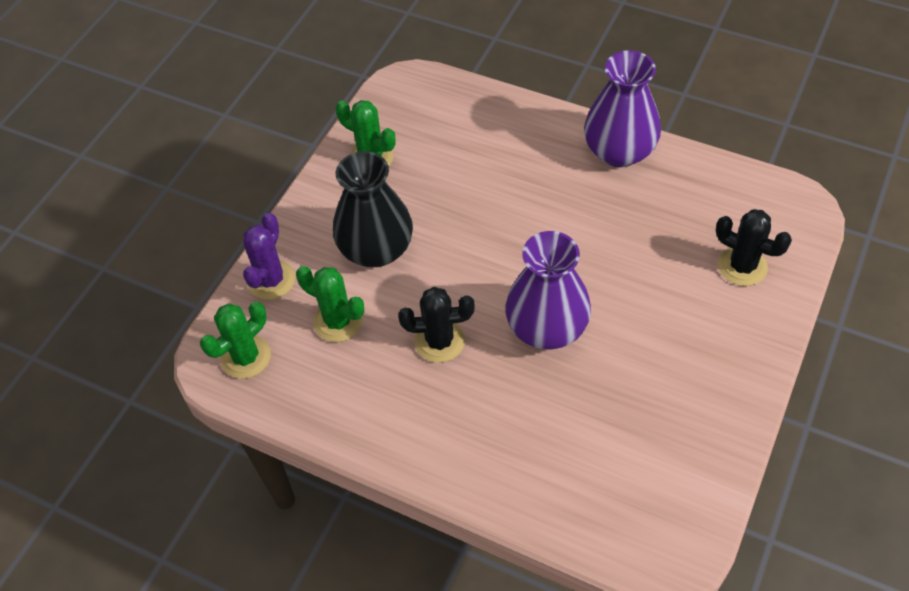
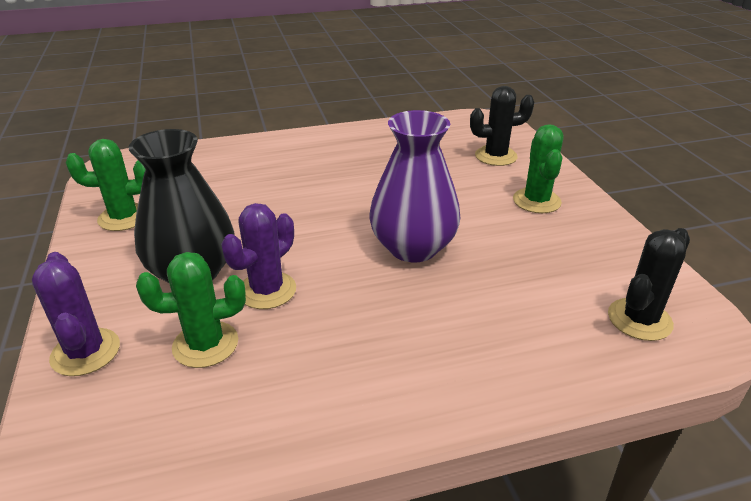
camera: 45 degrees left, 20 degrees down
(246, 357) = (111, 441): green cactus -> green cactus (536, 201)
(409, 300) = (267, 290): none -> purple cactus
(439, 341) = (331, 303): black cactus -> black cactus (639, 319)
(619, 151) = (339, 138): purple vase -> none

